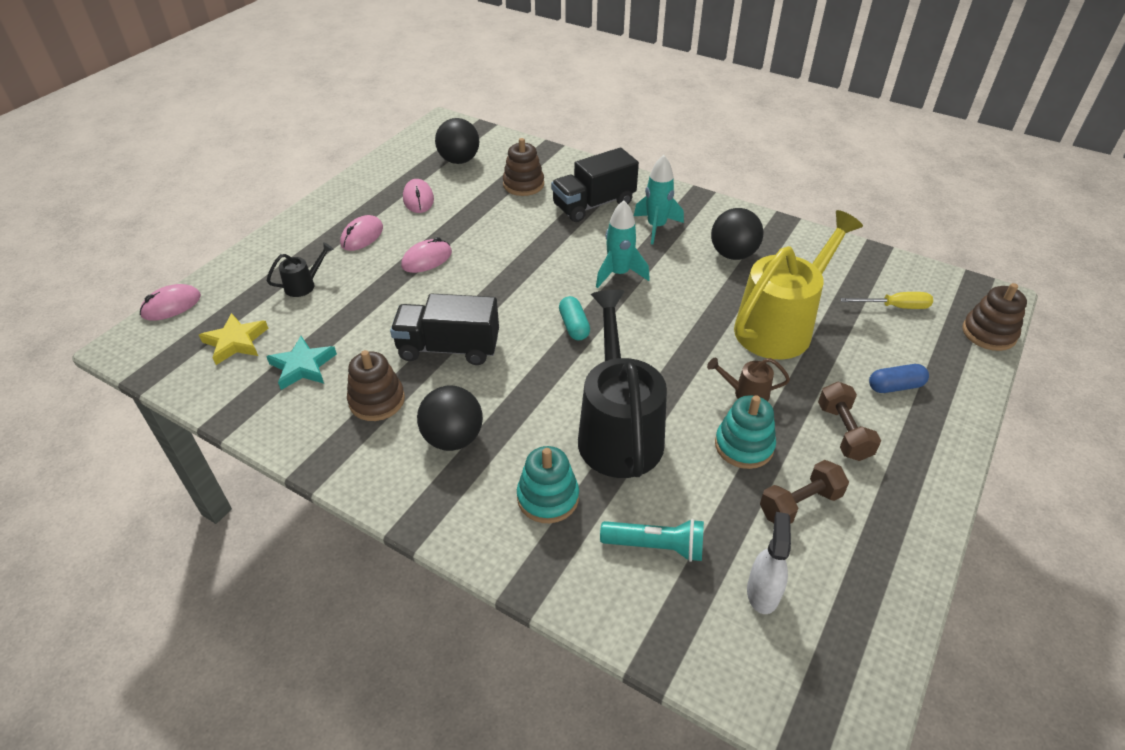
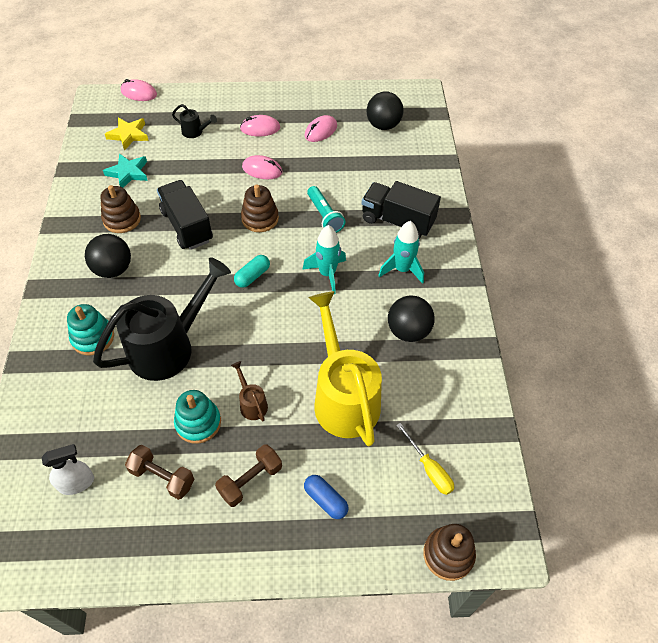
camera: 55 degrees right, 10 degrees up
(523, 184) = (386, 172): brown stacking toy -> brown stacking toy (260, 218)
(655, 546) = (84, 409): turquoise flashlight -> turquoise flashlight (324, 216)
(780, 325) = (343, 396): yellow watering can -> yellow watering can turned 120 degrees counterclockwise

